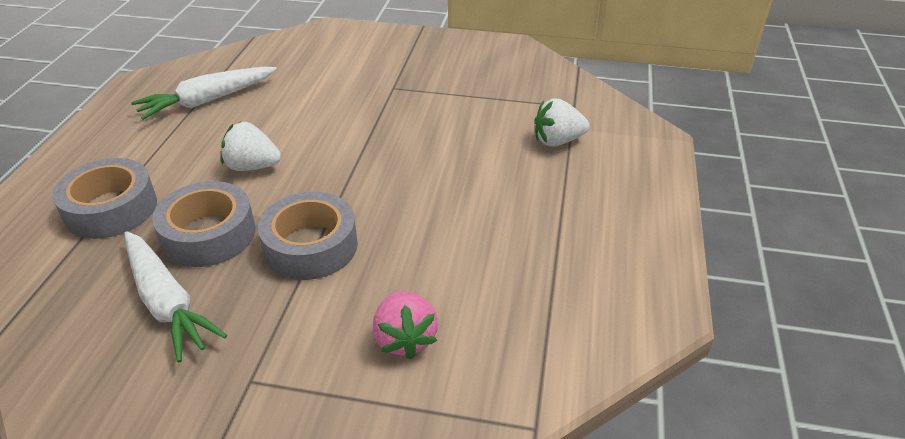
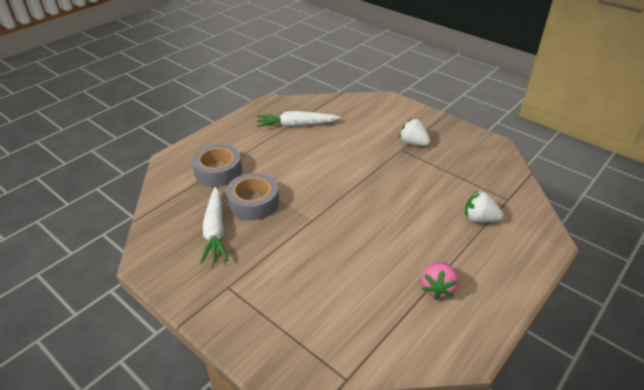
camera: 30 degrees right, 0 degrees up
(252, 166) = (296, 172): white strawberry -> white strawberry (413, 143)
(311, 246) = (297, 229): grey tape -> none
(405, 339) = (312, 300): pink strawberry -> pink strawberry (437, 288)

